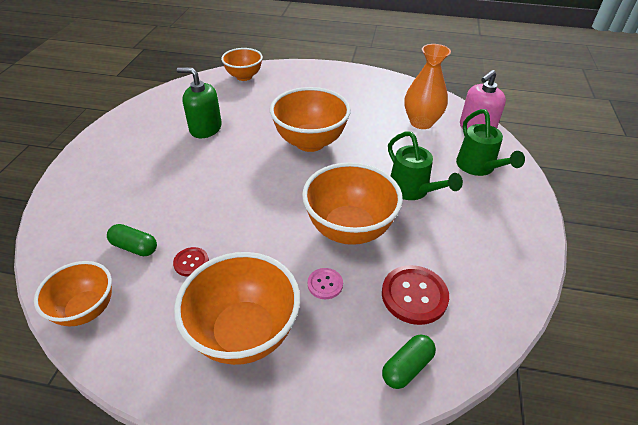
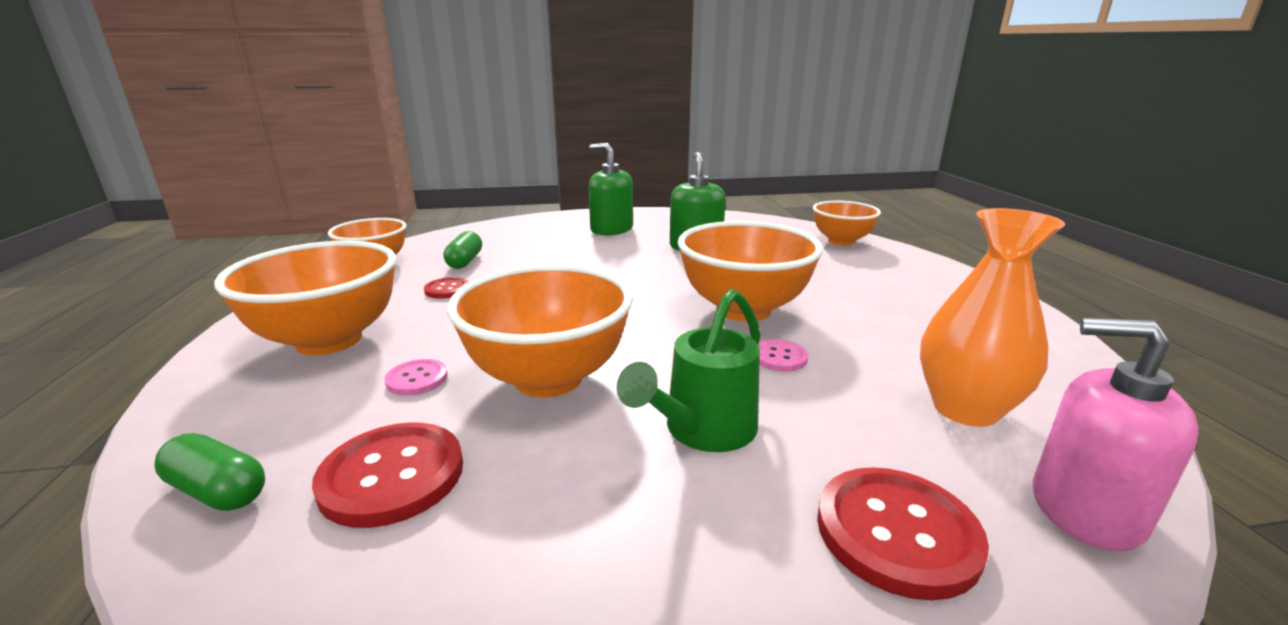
camera: 70 degrees right, 20 degrees down
(132, 155) = (611, 229): none -> green soap dispenser
(364, 149) = (779, 357): none -> pink button
(478, 167) = (897, 533): green watering can -> red button

